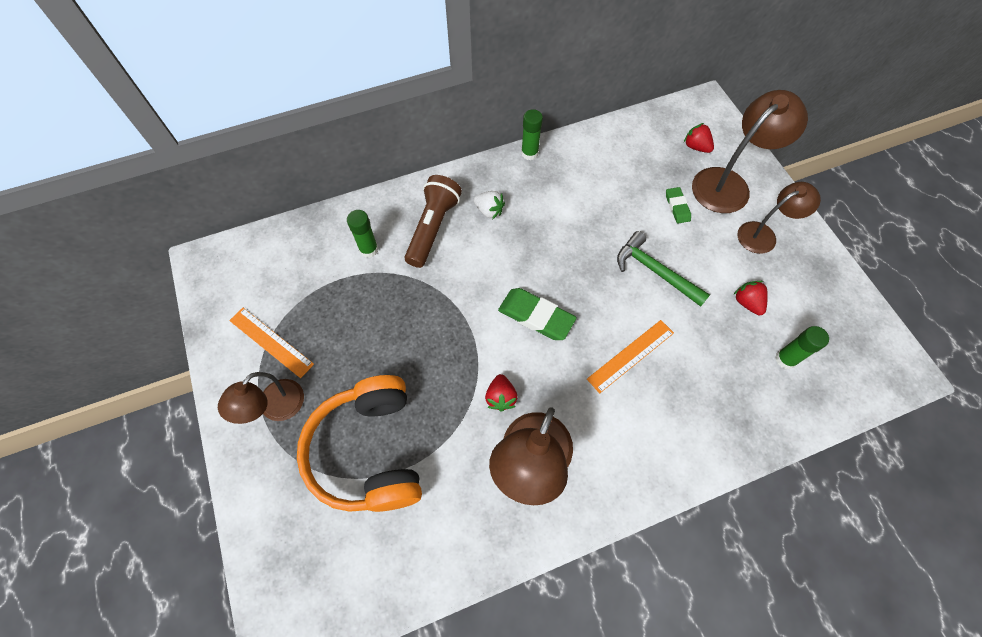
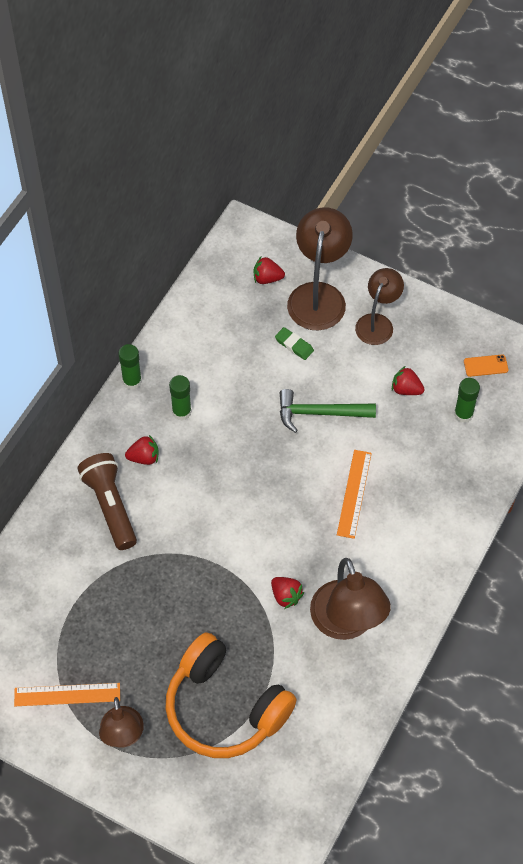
camera: 40 degrees left, 5 degrees down
(369, 249) = (73, 564): green glue stick -> green glue stick (181, 412)
(489, 211) = (144, 457): white strawberry -> red strawberry
(536, 316) = (259, 516): green eraser -> none
(839, 332) = (485, 365): none -> orange phone

